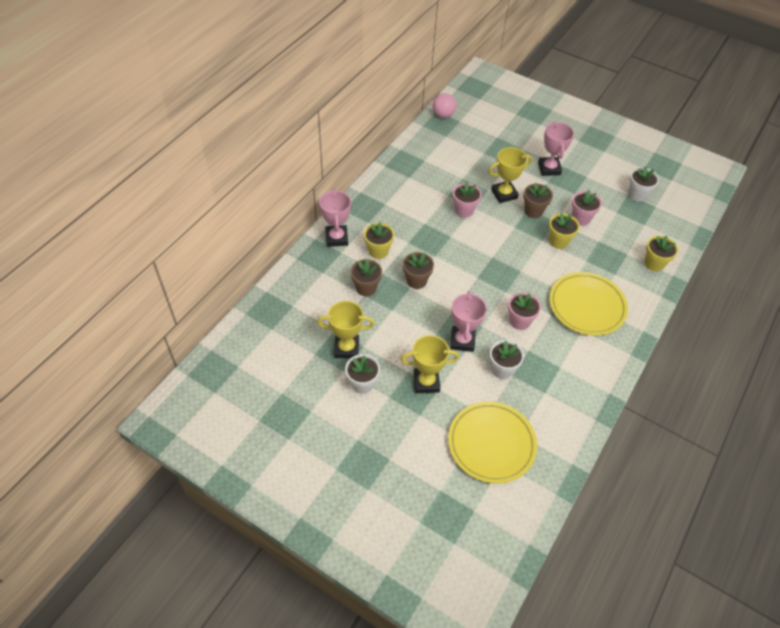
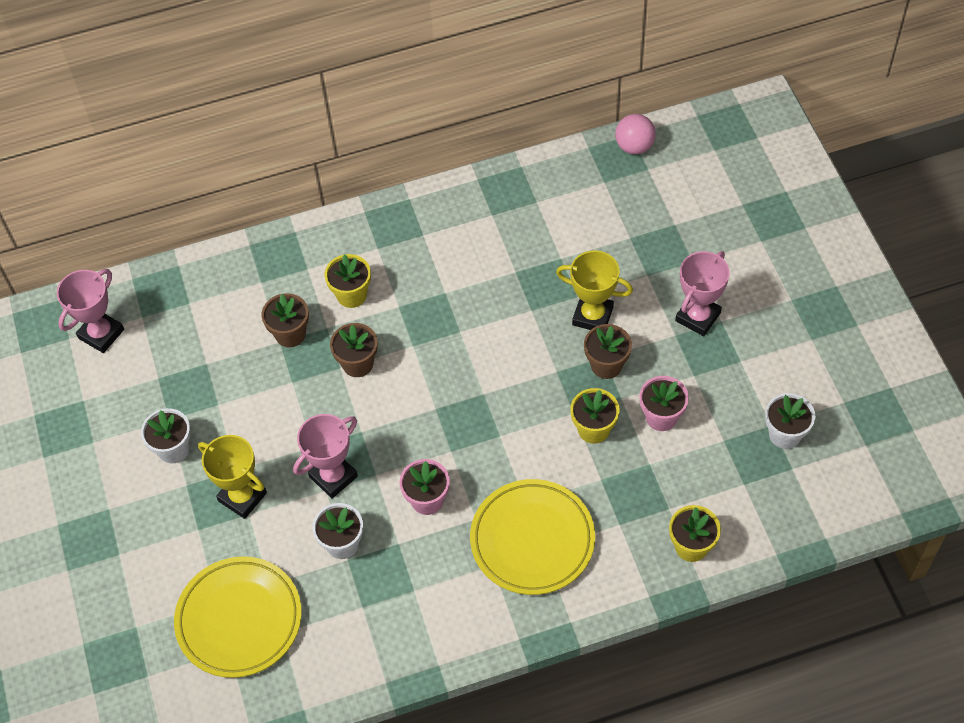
camera: 45 degrees right, 5 degrees up
(336, 238) = (319, 246): pink trophy -> pink trophy (101, 334)
(346, 348) = (197, 395): yellow trophy -> none
(464, 210) = (514, 306): pink flower pot -> none

